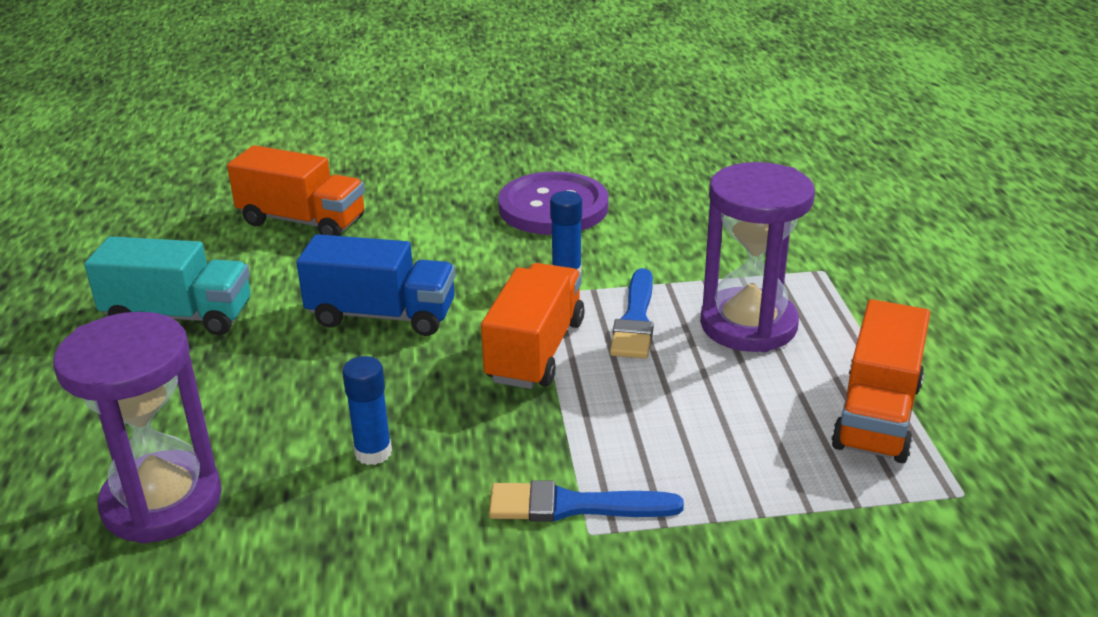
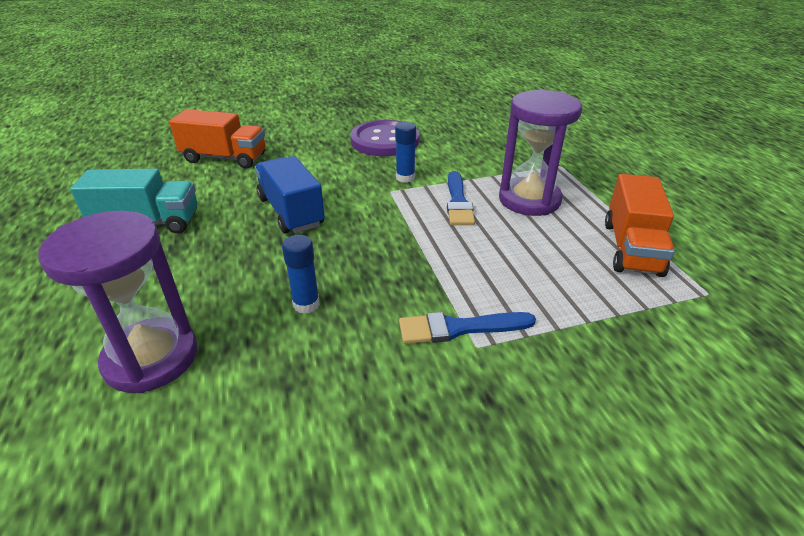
camera: 10 degrees left, 5 degrees up
(382, 315) = (291, 212): blue truck -> blue truck turned 120 degrees counterclockwise
(535, 351) = (400, 226): orange truck -> none

